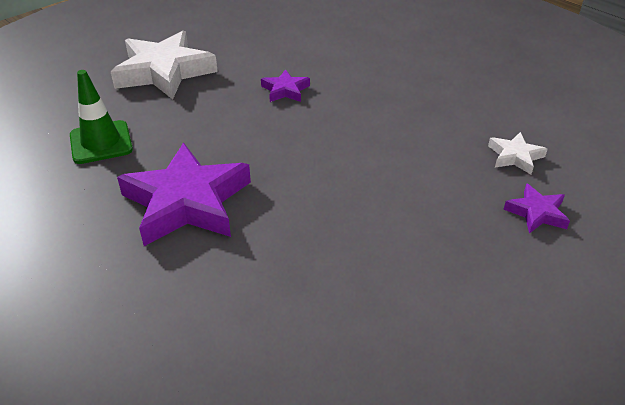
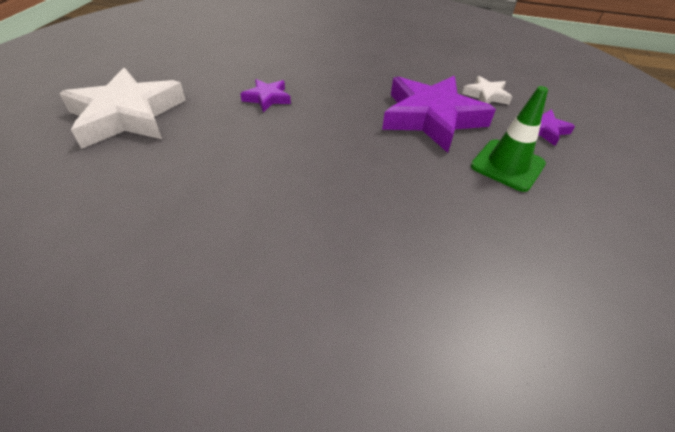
camera: 35 degrees left, 5 degrees up
(101, 142) = (116, 211): green traffic cone -> green traffic cone (507, 165)
(187, 202) = (276, 234): purple star -> purple star (431, 118)

